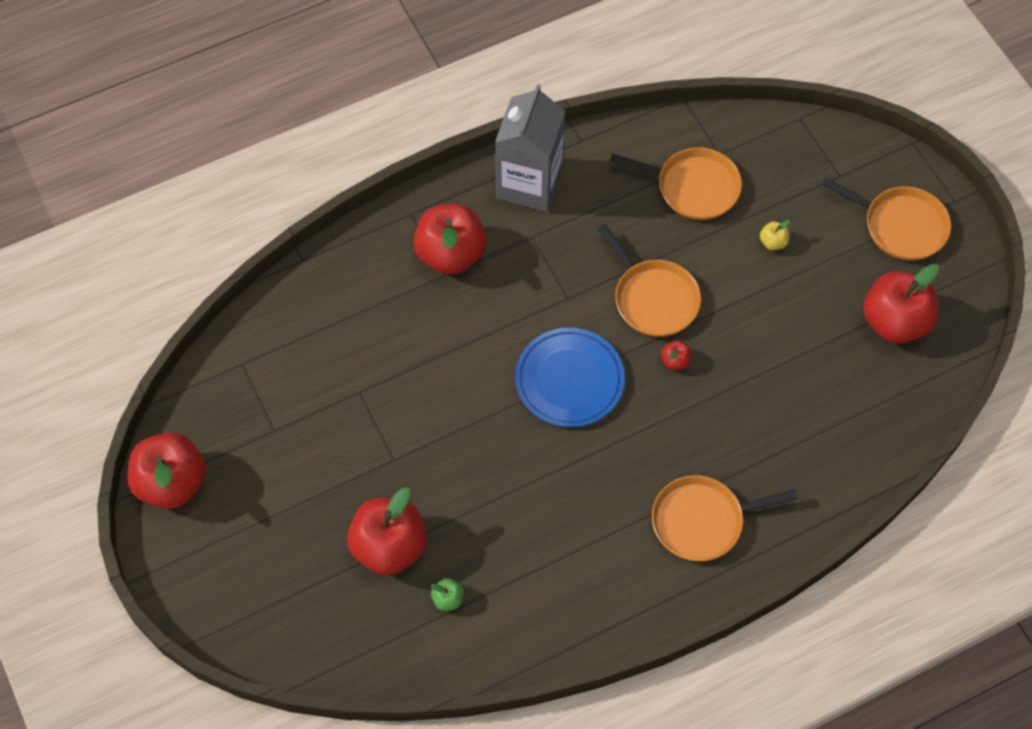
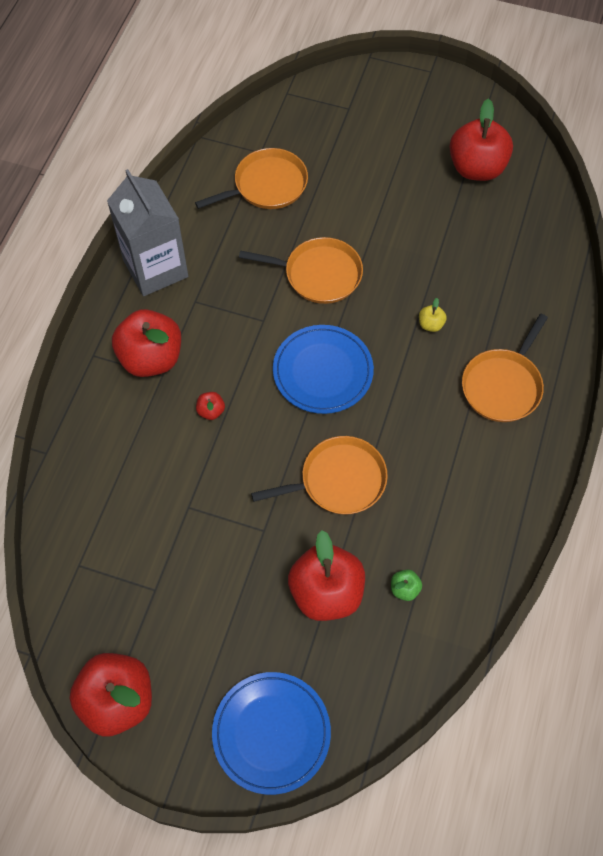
camera: 45 degrees left, 0 degrees up
(246, 605) = (271, 733): none -> blue plate
(675, 361) = (376, 301): red apple -> red apple (211, 411)
(773, 242) = (353, 179): yellow apple -> yellow apple (430, 324)
(900, 226) = (416, 110): orange pan -> orange pan (338, 480)

